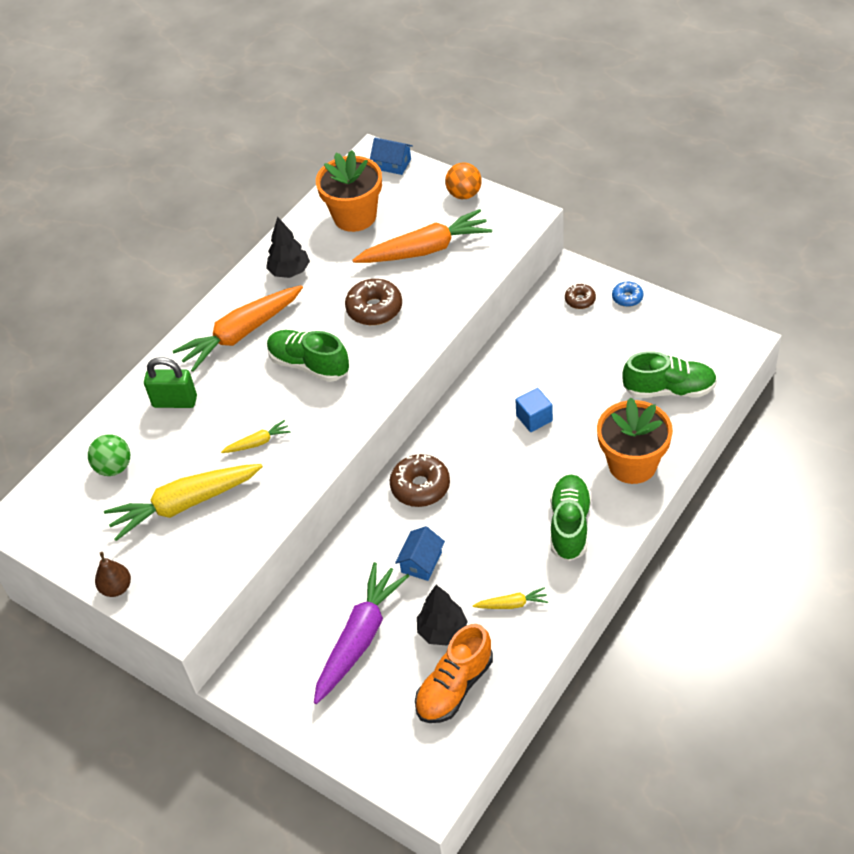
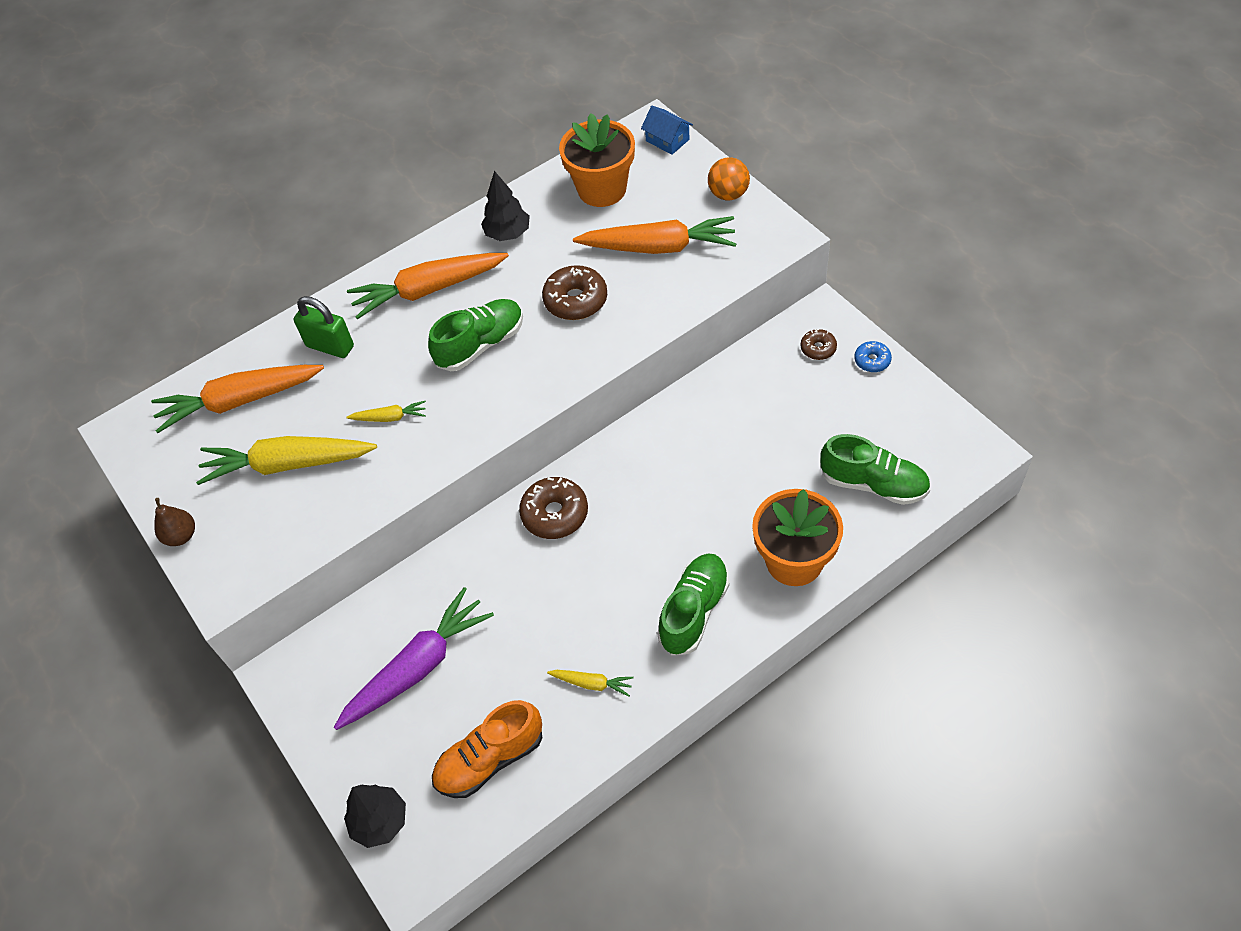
camera: 20 degrees right, 5 degrees up
(114, 467) = (239, 401): green ball -> orange carrot
(309, 365) = (480, 345): green shoe -> green shoe turned 90 degrees clockwise
(421, 562) = (518, 601): blue house -> none
(442, 631) = (505, 689): black tree -> black tree (380, 822)
(534, 418) = (709, 472): blue cube -> none

